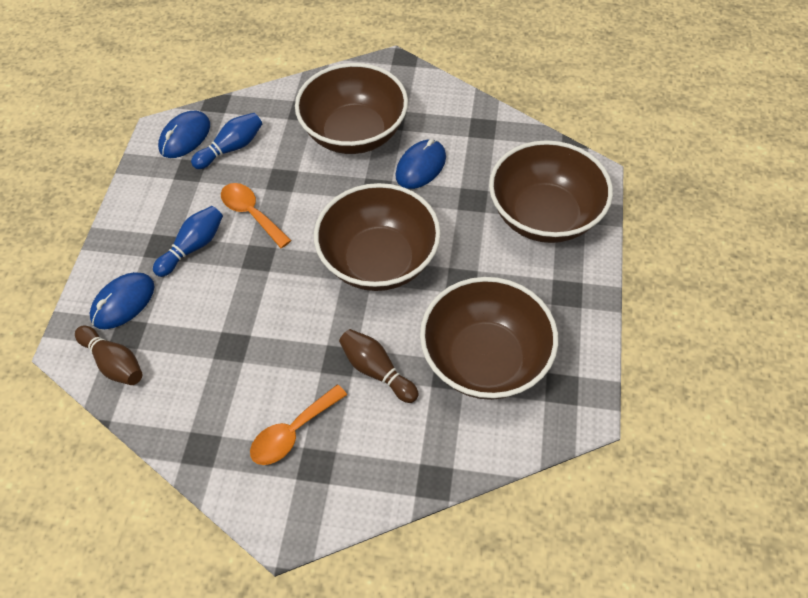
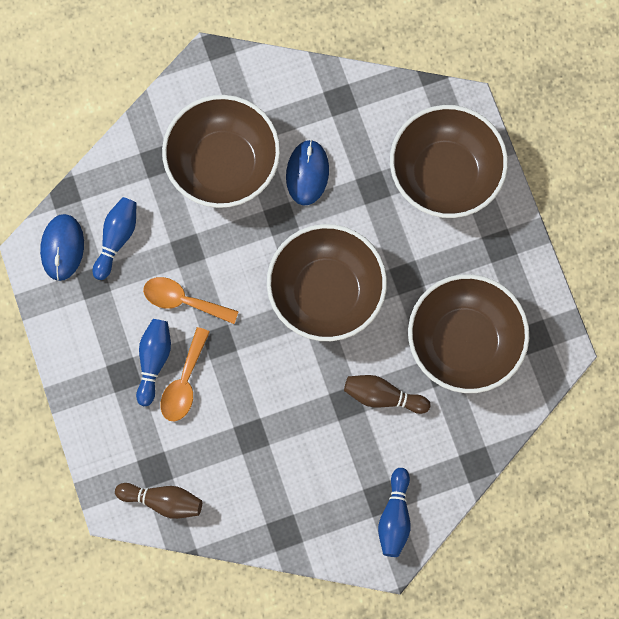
camera: 30 degrees left, 20 degrees up
(123, 302) = (130, 444): blue mouse -> none
(292, 432) = (347, 482): orange spoon -> orange spoon (184, 382)
(318, 490) = (394, 516): none -> blue bowling pin

